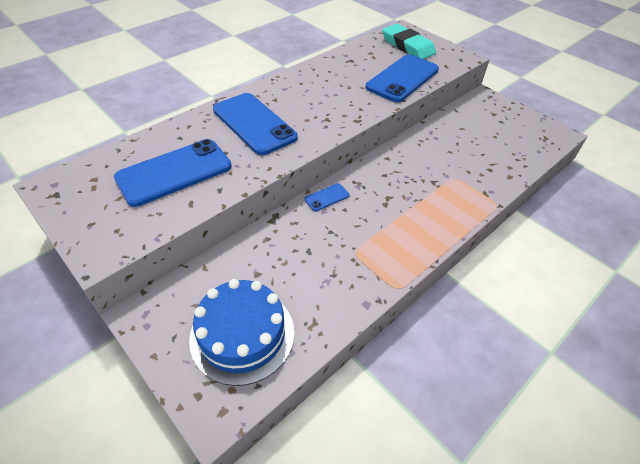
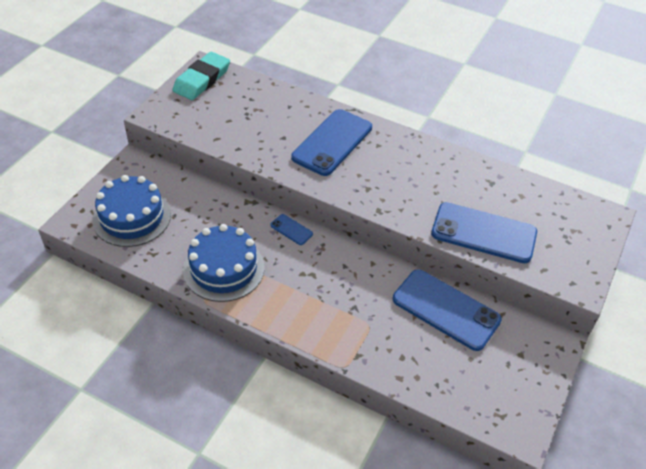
camera: 70 degrees right, 0 degrees up
(174, 172) = (246, 118): blue phone -> blue phone (446, 309)
(359, 261) = (223, 268): none -> blue cake
(407, 46) = (565, 226): turquoise eraser -> turquoise eraser (202, 79)

